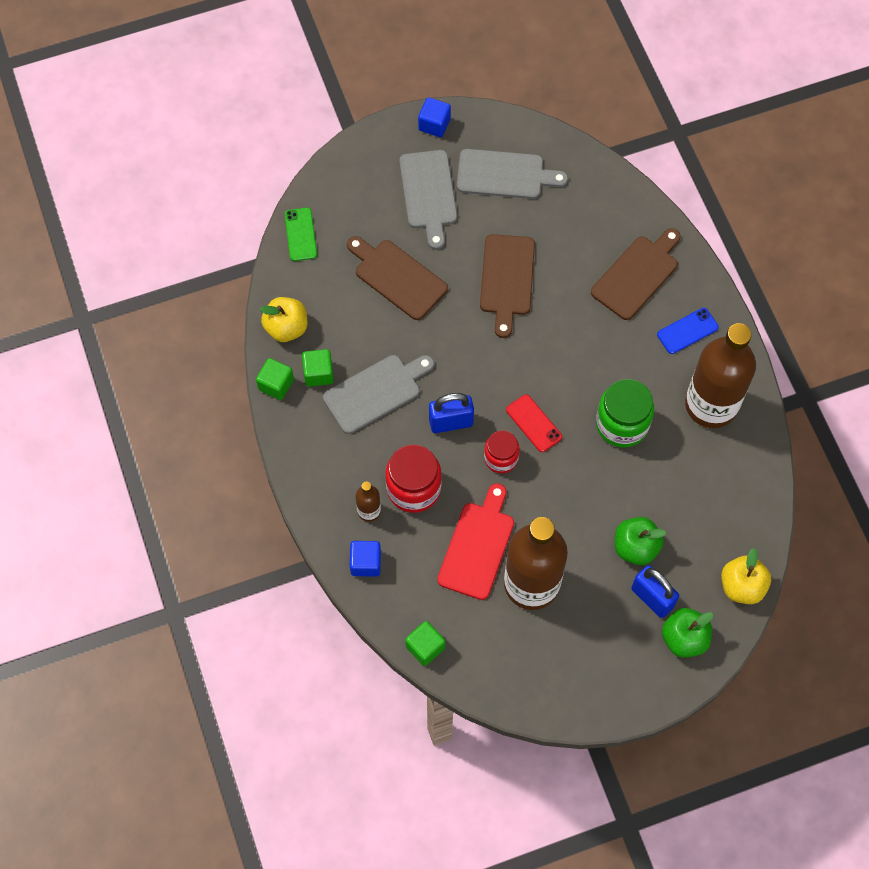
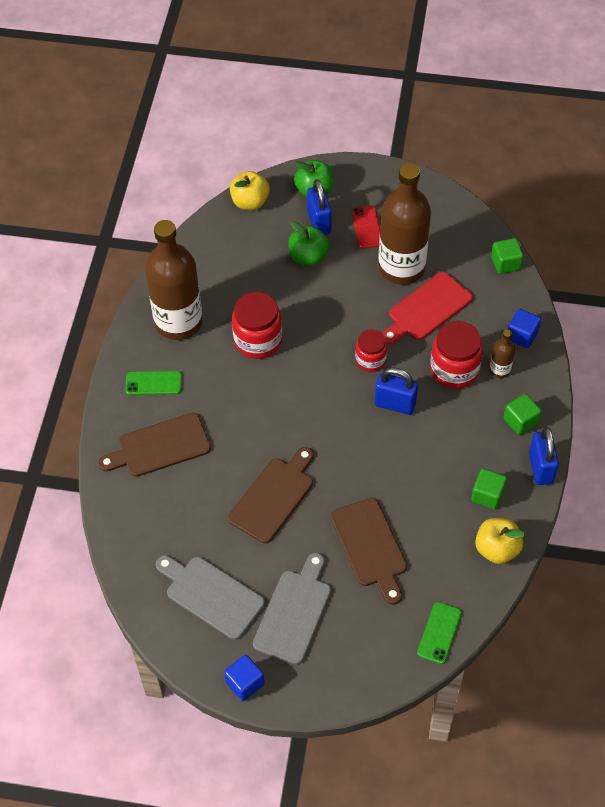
camera: 150 degrees left, 10 degrees down
(276, 384) = (530, 503): green cube -> green cube (520, 421)
(282, 424) = (540, 468): none -> blue padlock
(376, 392) = (445, 457): grey cutting board -> none
(533, 423) = (327, 373): red phone -> red phone (367, 227)
(622, 424) = (258, 340): green jar -> red jar
(687, 331) = (153, 383): blue phone -> green phone

